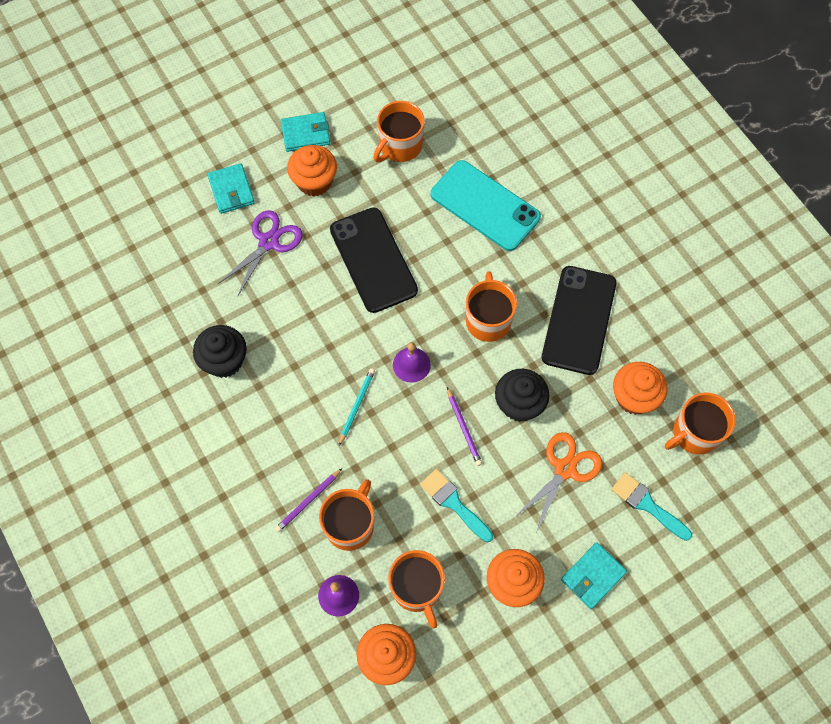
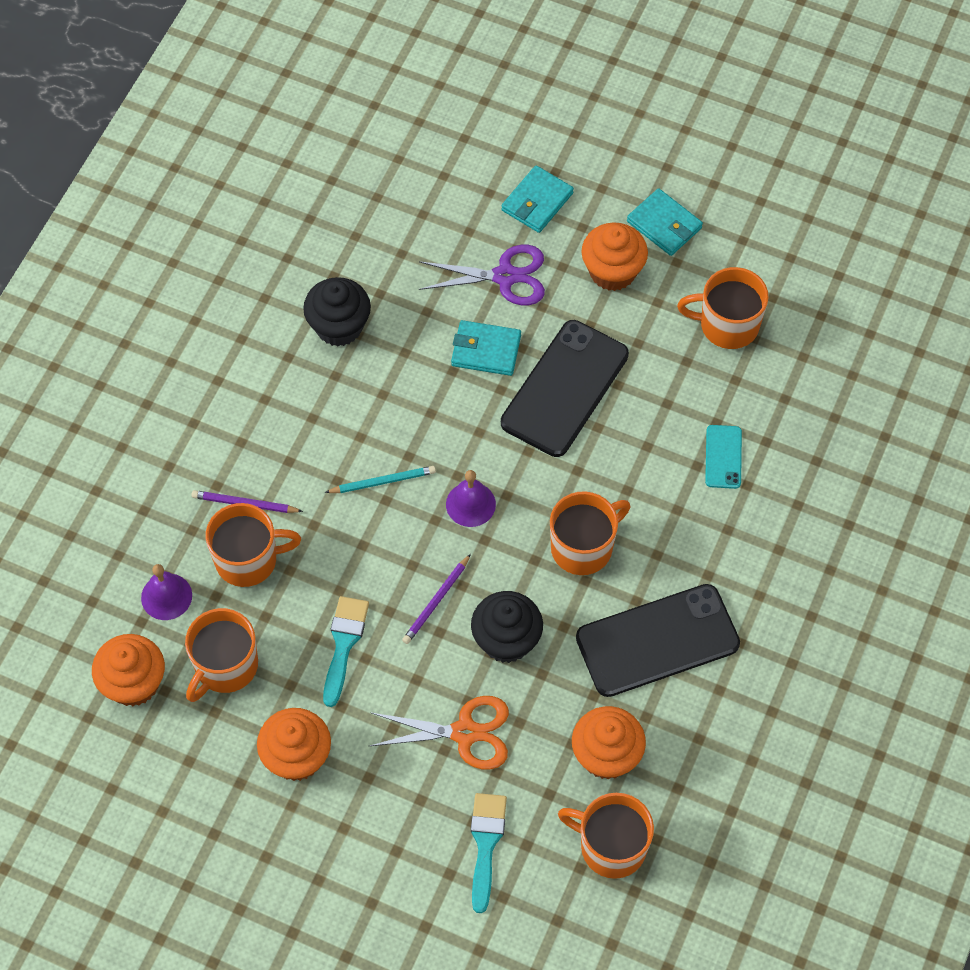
camera: 55 degrees right, 5 degrees down
(485, 206) = (723, 457): turquoise phone -> turquoise phone, size x0.47
(593, 576) = (362, 834): turquoise wallet -> turquoise wallet (486, 350)

